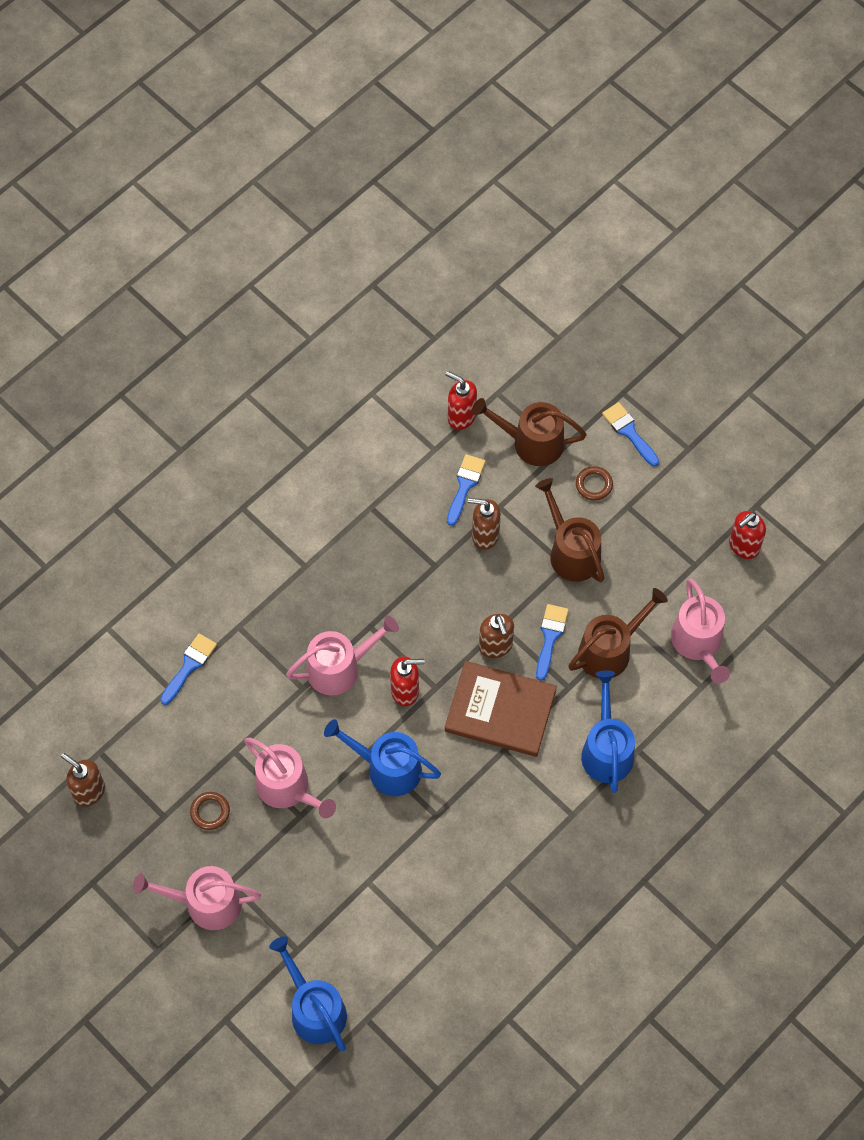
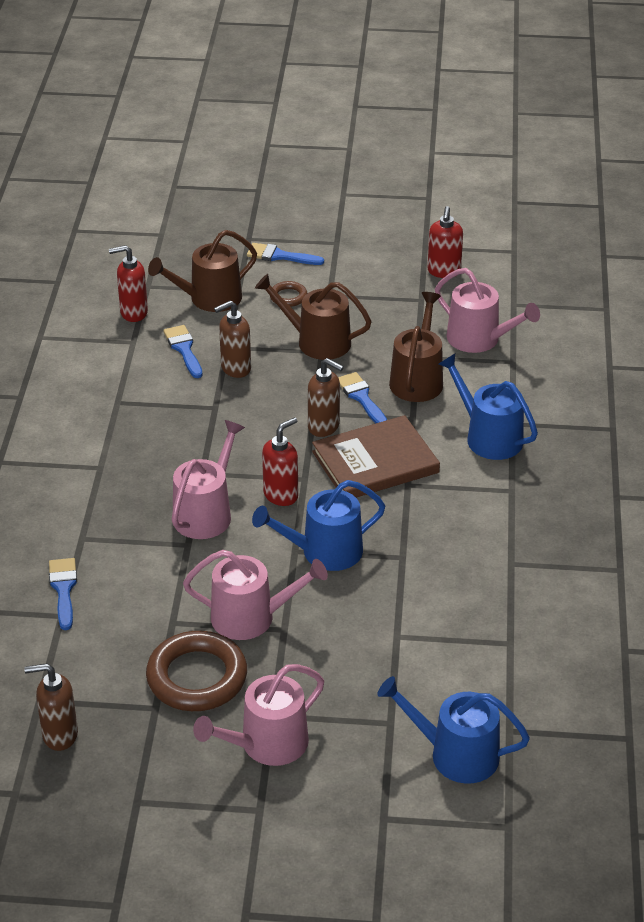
camera: 40 degrees left, 25 degrees down
(210, 812) = (197, 677): brown ring -> brown ring, size x2.11

